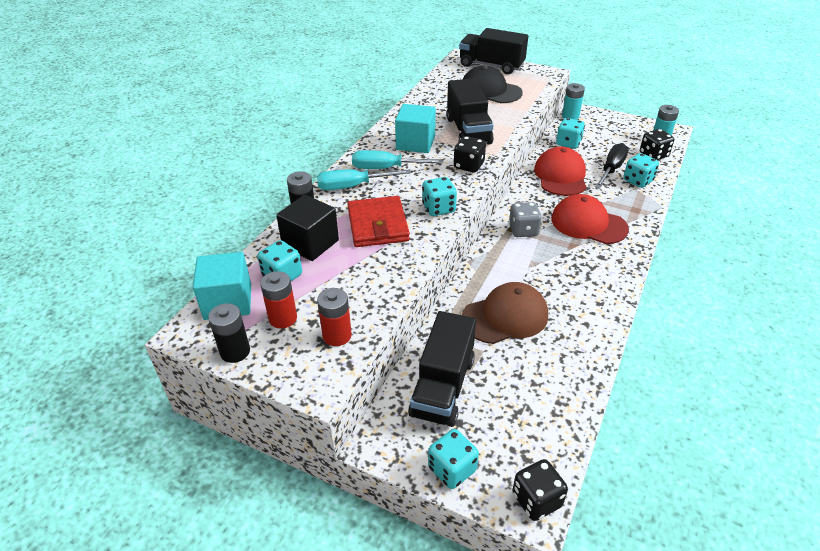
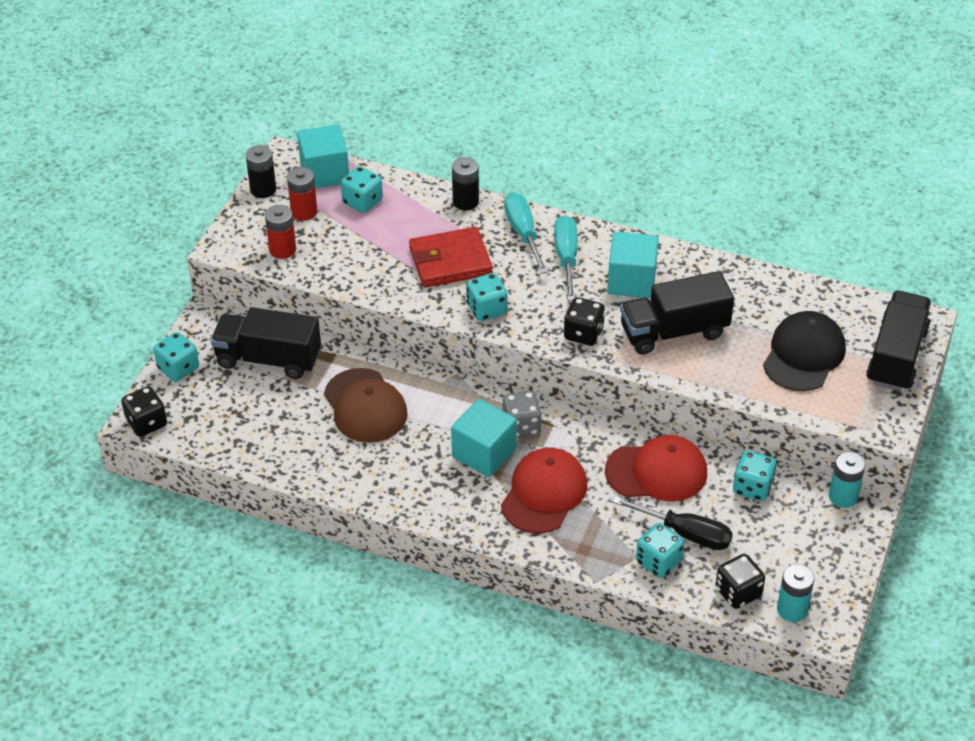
camera: 85 degrees right, 5 degrees up
(310, 243) = (414, 214): black cube -> none
(552, 250) = (484, 453): none -> turquoise cube

